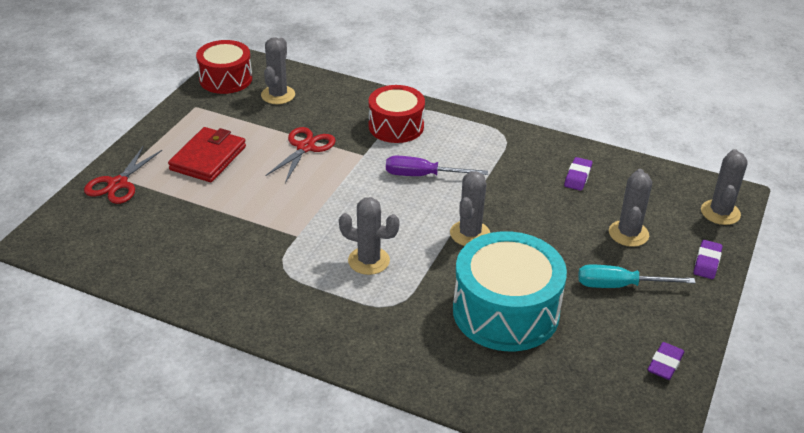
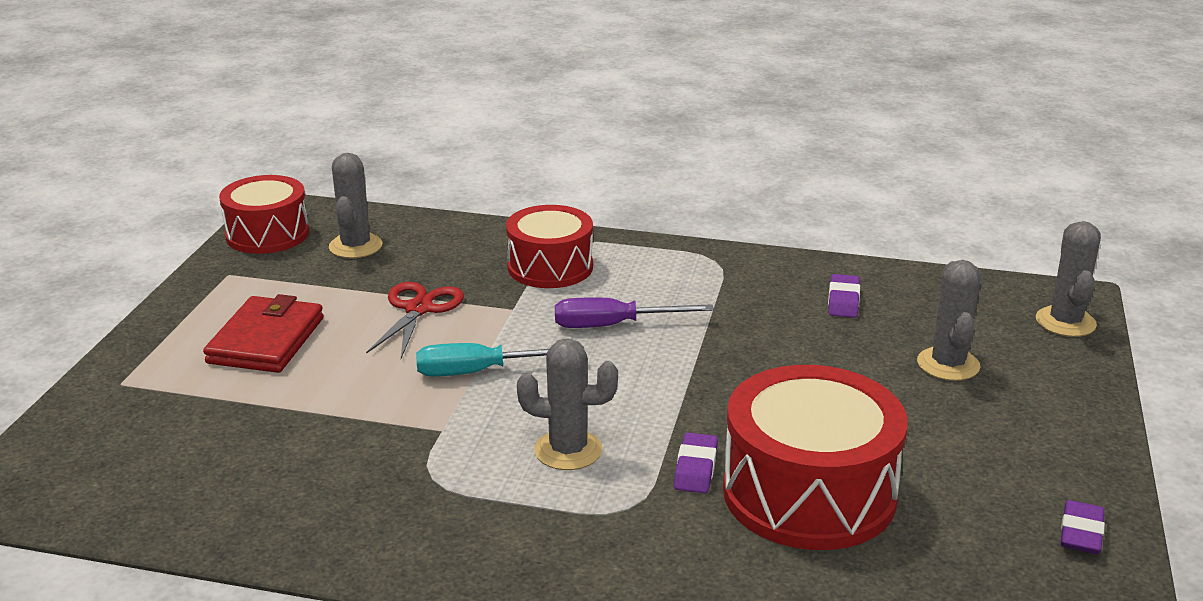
camera: 10 degrees left, 10 degrees down
(118, 184) = (123, 393): red scissors -> none
(470, 234) = (713, 393): grey cactus -> none
(505, 311) = (809, 493): turquoise drum -> red drum
(619, 285) = (965, 435): turquoise screwdriver -> turquoise screwdriver (479, 372)
(707, 262) = (1077, 387): purple eraser -> purple eraser (695, 468)

